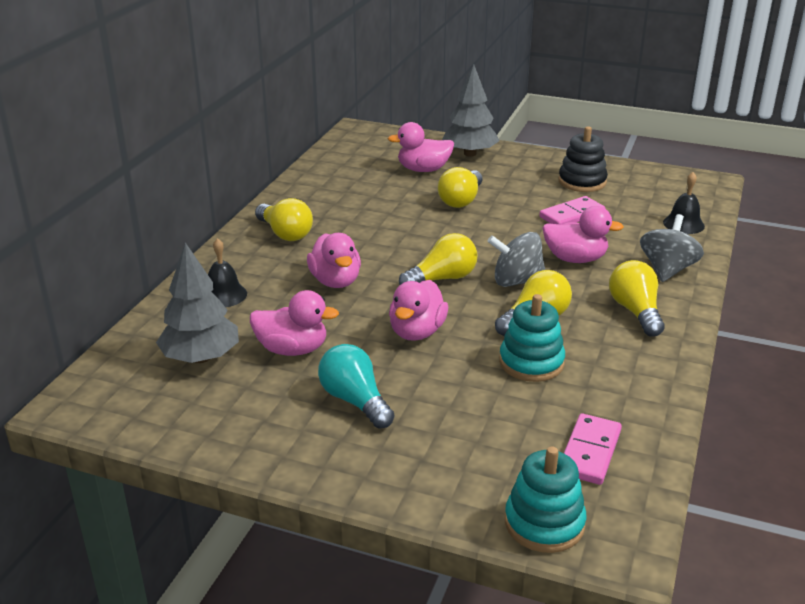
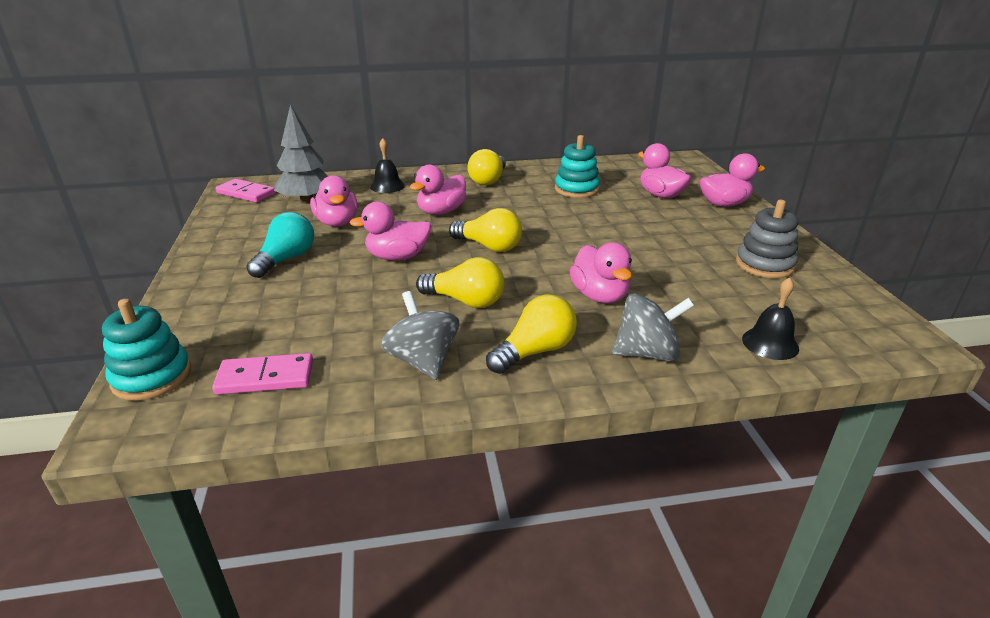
camera: 60 degrees right, 0 degrees up
(461, 200) = (632, 221): yellow light bulb -> none
(470, 154) = (724, 204): grey tree -> pink duck
(516, 281) = (522, 277): grey spinning top -> grey spinning top (423, 361)
(531, 362) = (391, 316): turquoise stacking toy -> turquoise stacking toy (576, 189)
(572, 215) = (684, 275): pink domino -> pink domino (246, 193)
(582, 182) = (764, 264): black stacking toy -> grey stacking toy

